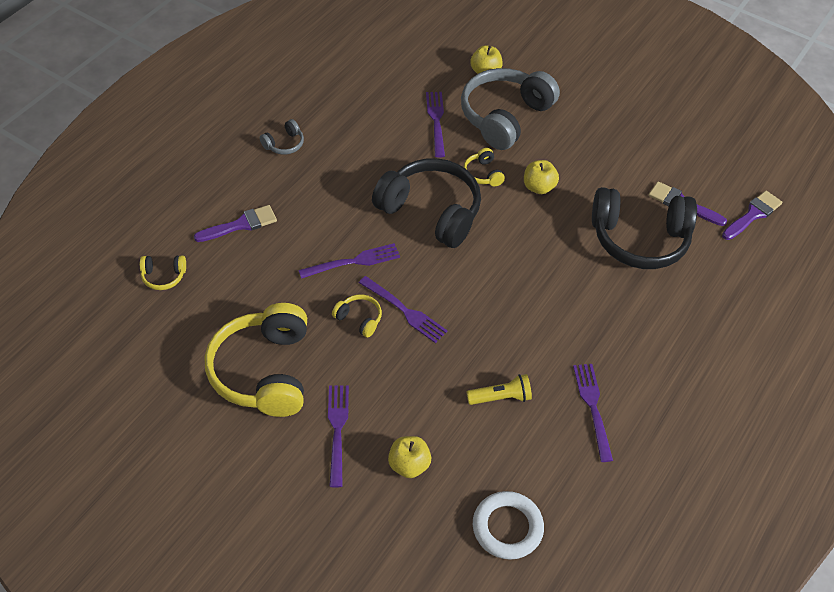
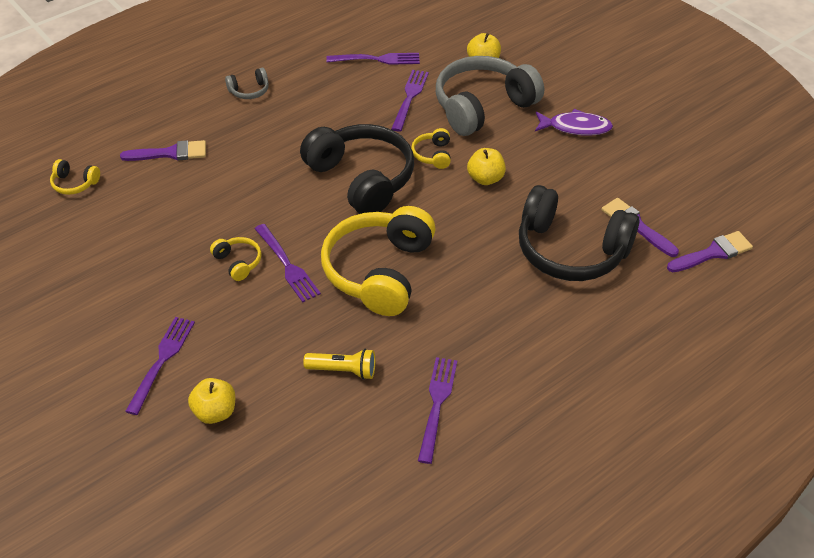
camera: 20 degrees right, 5 degrees down
(263, 371) = (120, 289): yellow headphones -> yellow headphones (379, 271)
(353, 262) = (260, 209): purple fork -> purple fork (377, 59)
(507, 527) = (284, 501): white ring -> none
(593, 121) = (575, 127): none -> purple fish

